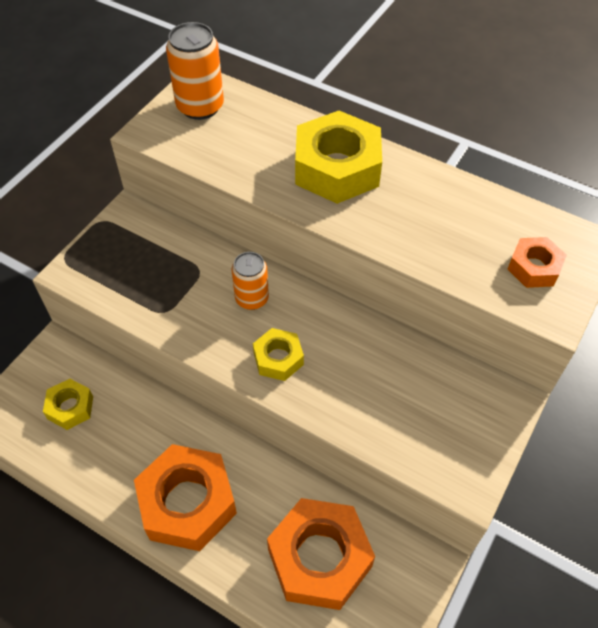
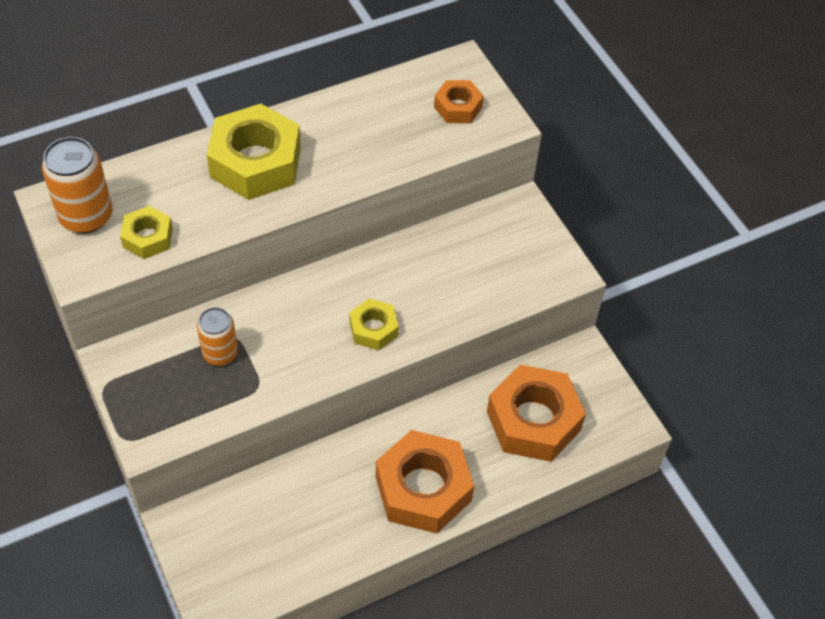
camera: 60 degrees left, 0 degrees up
(70, 407) = (258, 539): yellow nut -> yellow nut (148, 237)
(252, 299) = (298, 315): orange can -> orange can (220, 353)

